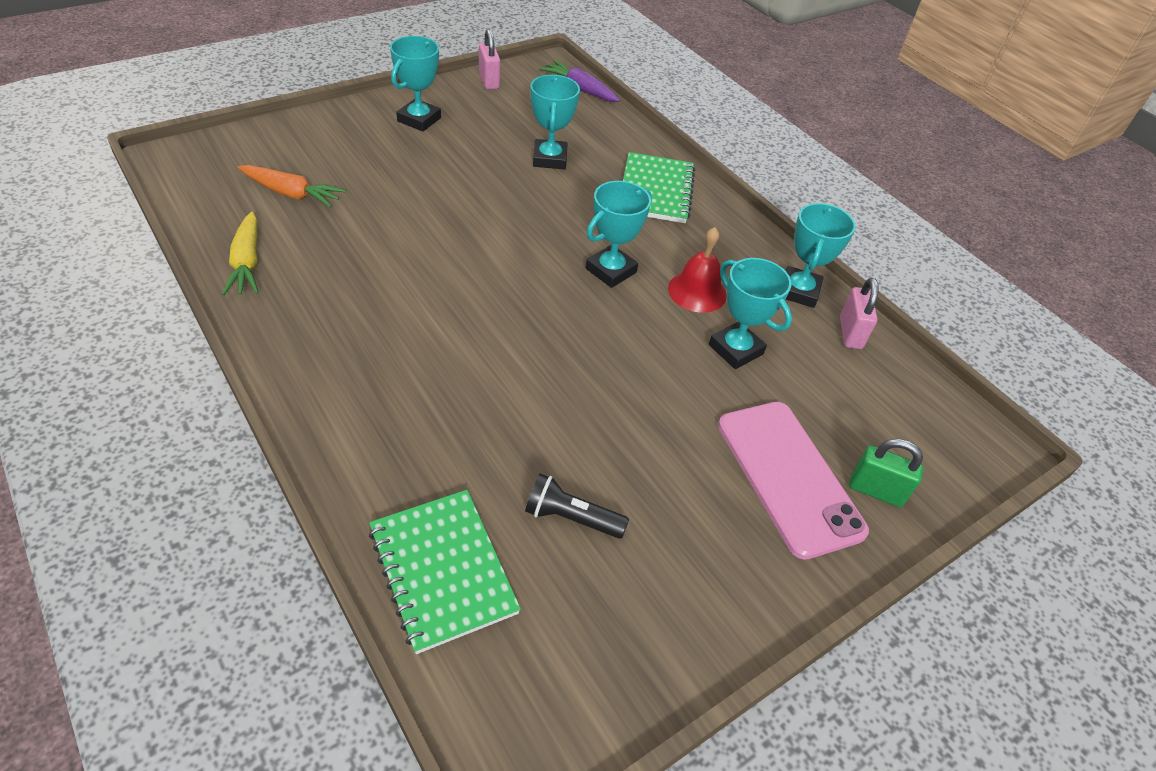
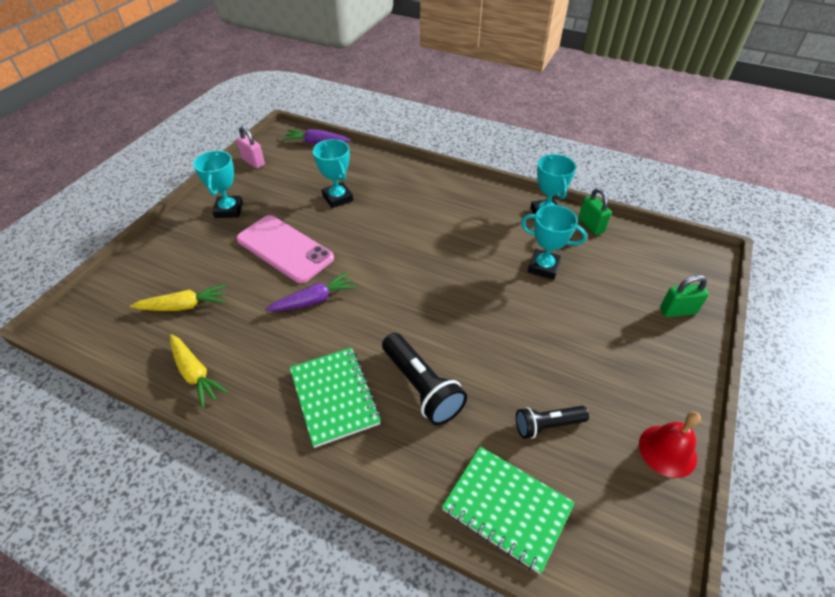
camera: 25 degrees left, 0 degrees up
(292, 194) = (184, 306): orange carrot -> yellow carrot
(427, 252) = (314, 300): none -> purple carrot
(463, 398) = (421, 387): none -> black flashlight
(611, 270) = (436, 254): turquoise trophy -> none
(656, 190) = (418, 189): green notebook -> green notebook (334, 397)
(697, 291) = (494, 242): red bell -> red bell (667, 450)
(788, 477) = (632, 328): pink phone -> pink phone (284, 249)
(850, 333) = (591, 225): pink padlock -> green padlock

